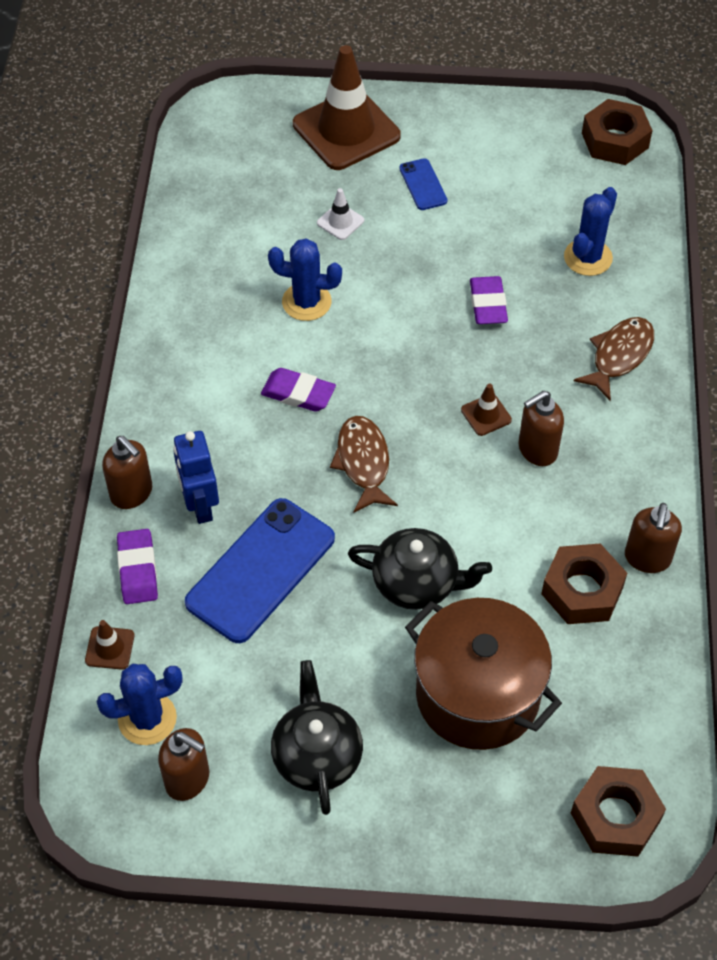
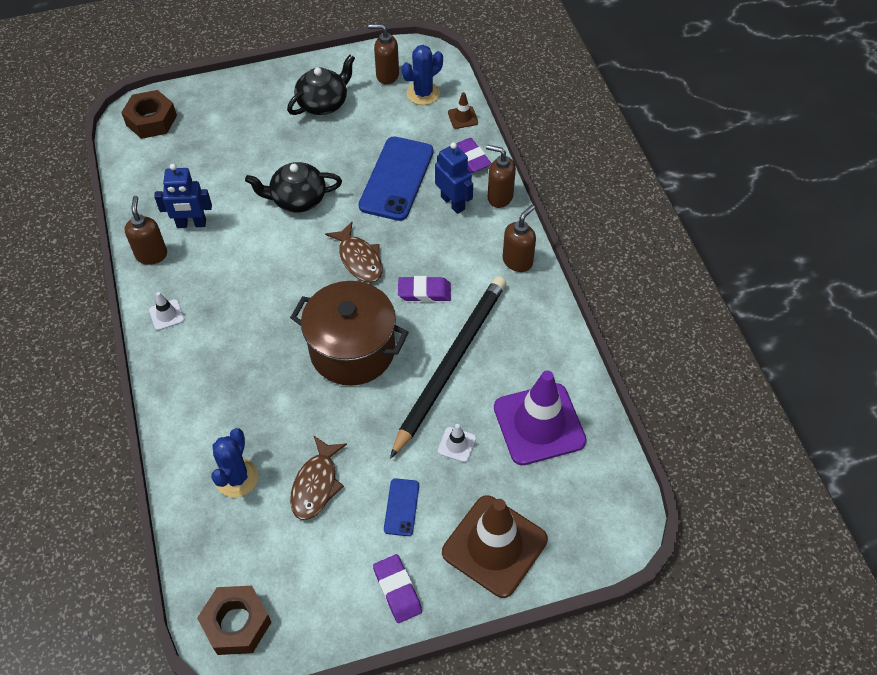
camera: 160 degrees right, 0 degrees up
(243, 215) = (539, 424): none -> purple traffic cone
(306, 302) = (451, 363): blue cactus -> black pencil
(317, 754) = (323, 103): black teapot -> black teapot turned 105 degrees counterclockwise
(423, 184) = (401, 507): blue phone -> blue phone turned 45 degrees clockwise
(477, 694) = (242, 153): brown pot -> brown pot (352, 350)
(486, 415) = (285, 317): brown traffic cone -> none
(488, 304) = (309, 406): purple eraser -> purple eraser (397, 590)
(537, 450) = (241, 303): brown soap dispenser -> brown soap dispenser (517, 261)
(582, 591) = (191, 224): brown nut -> blue robot
(619, 356) = (194, 394): brown fish -> brown fish (316, 484)
(638, 464) = (166, 315): none -> white traffic cone

